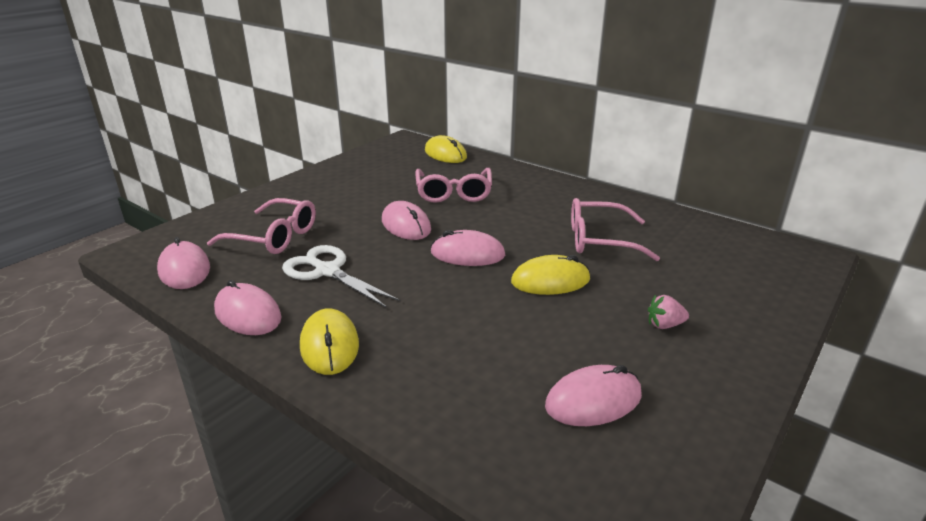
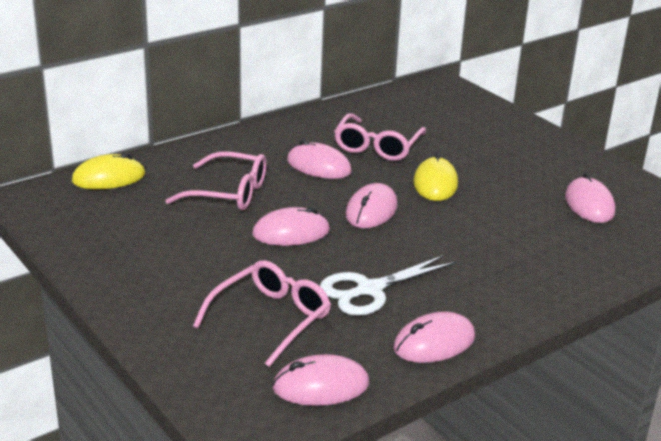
camera: 75 degrees left, 0 degrees up
(330, 345) = (499, 300): yellow mouse -> none
(531, 219) = (318, 166): none -> pink mouse
(664, 325) = (512, 158): pink strawberry -> none

